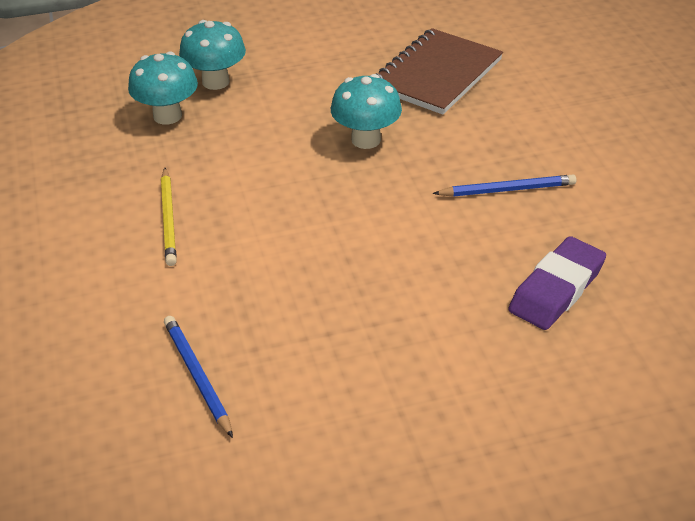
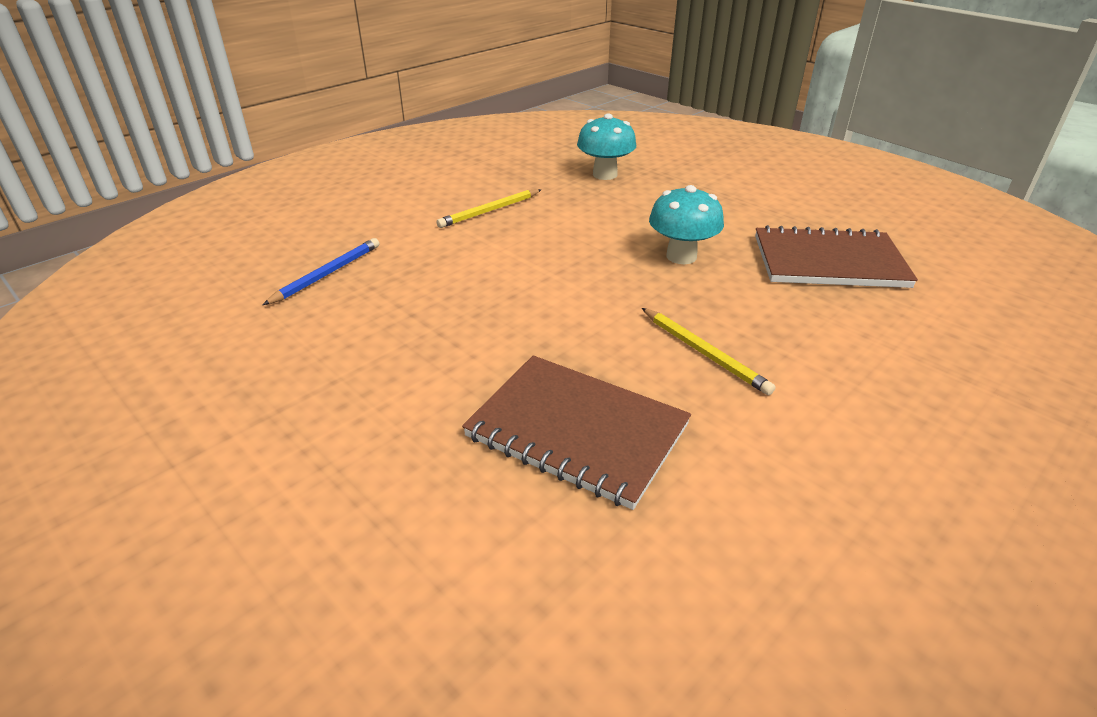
camera: 60 degrees right, 5 degrees down
(215, 82) = (669, 177): turquoise mushroom -> none
(507, 190) = (703, 353): blue pencil -> yellow pencil
(556, 289) = (577, 431): purple eraser -> brown notebook

